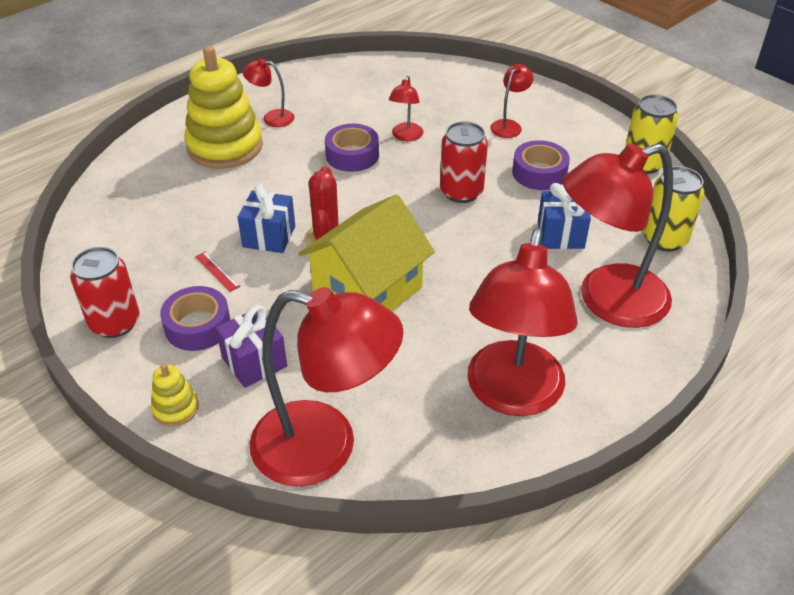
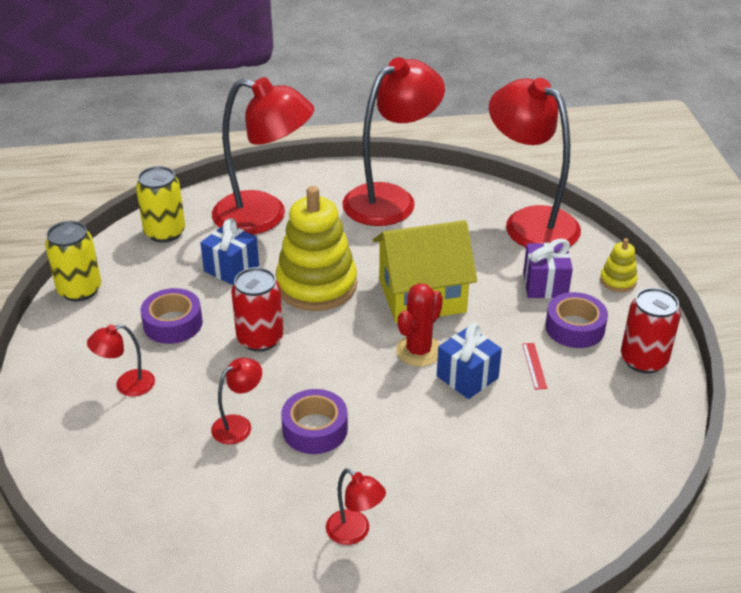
camera: 145 degrees left, 5 degrees down
(225, 146) = (440, 514): yellow stacking toy -> yellow stacking toy (316, 285)

